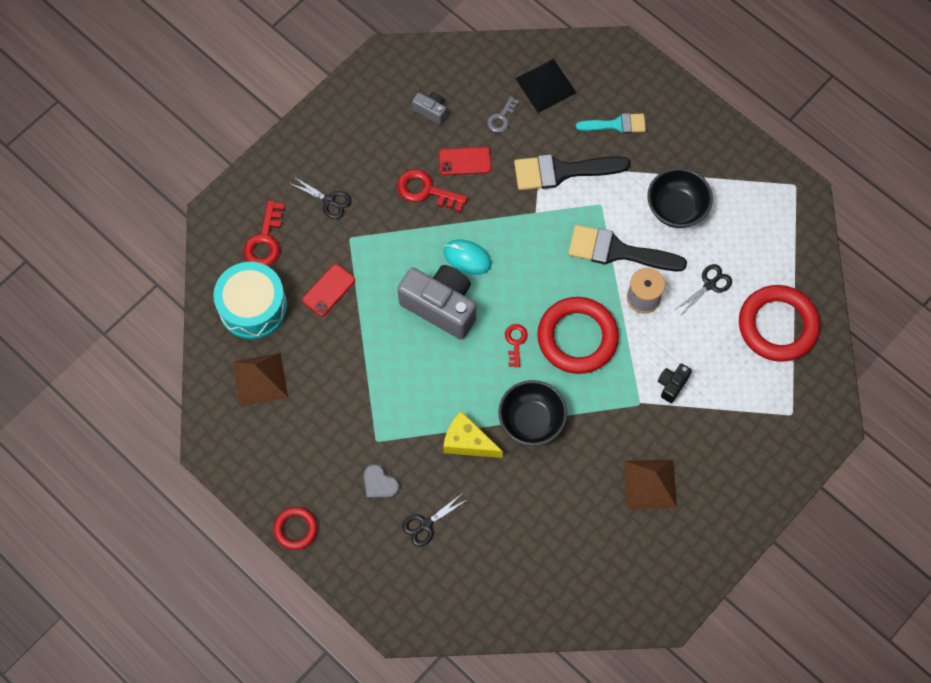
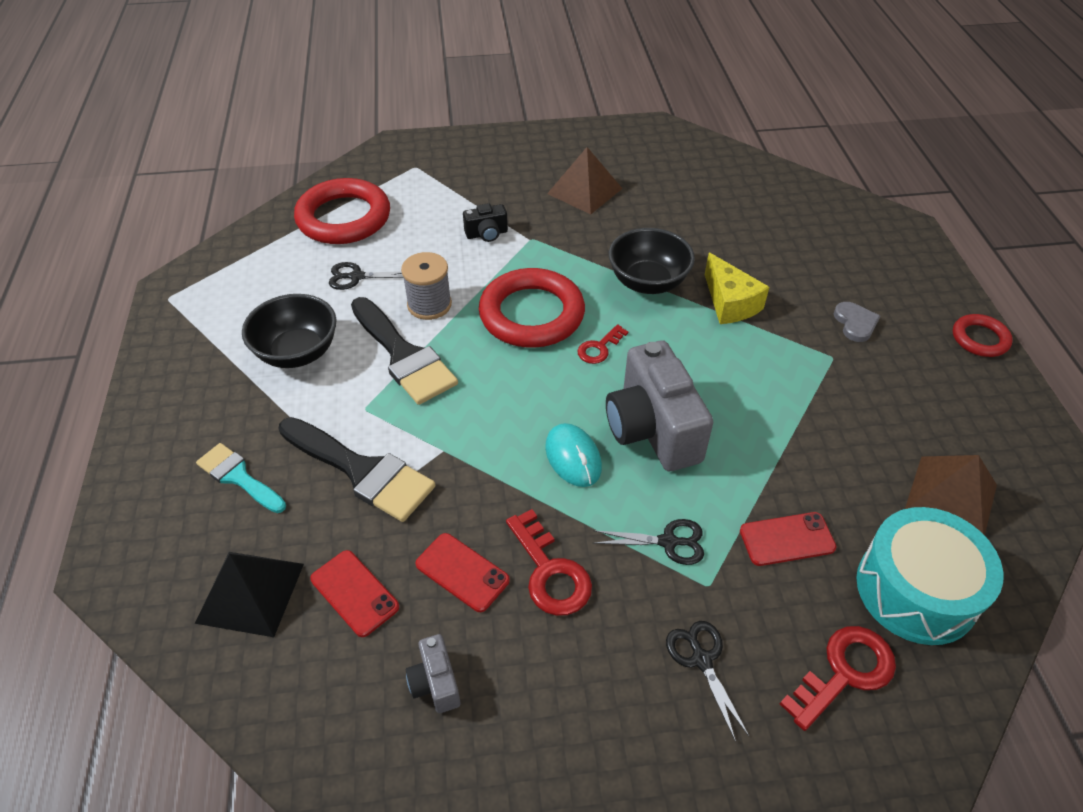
camera: 140 degrees left, 20 degrees down
(425, 525) = (827, 271): black scissors -> black scissors (669, 542)
(501, 118) = (355, 593): grey key -> red phone

